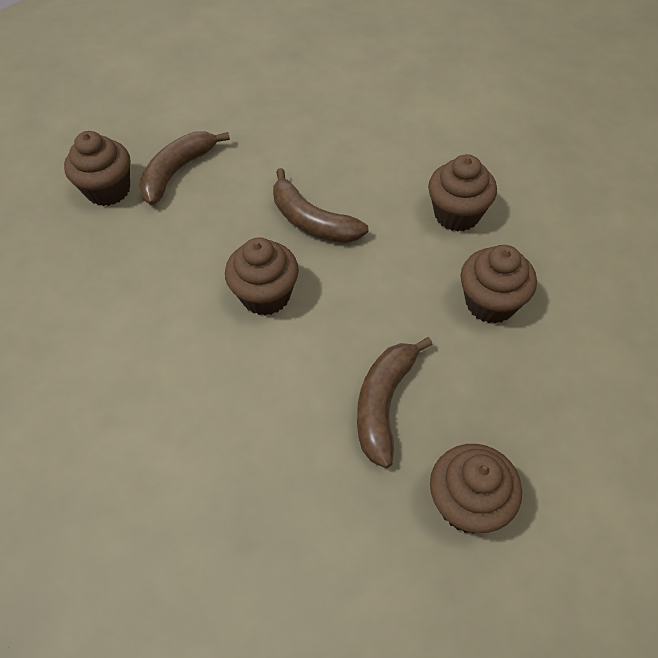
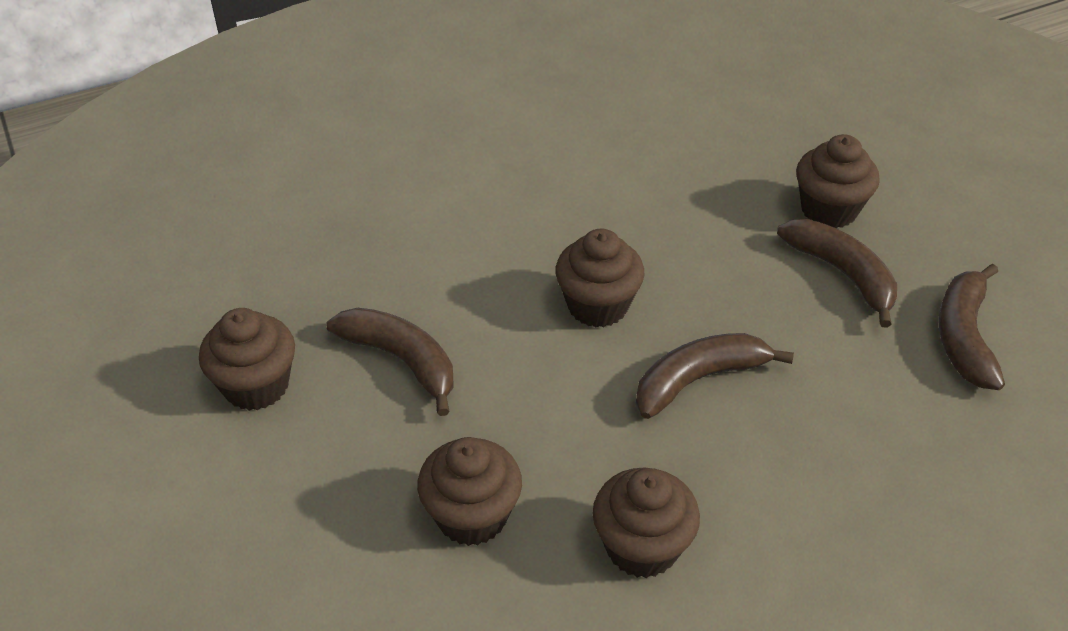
camera: 110 degrees right, 10 degrees down
(215, 112) = (963, 336): none -> brown banana

